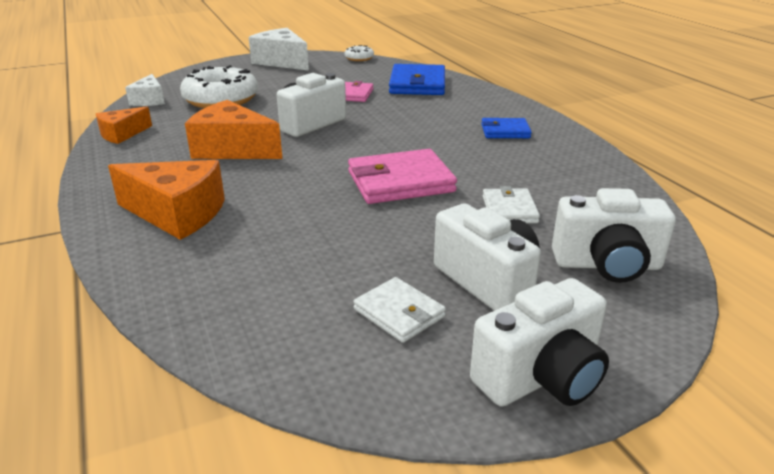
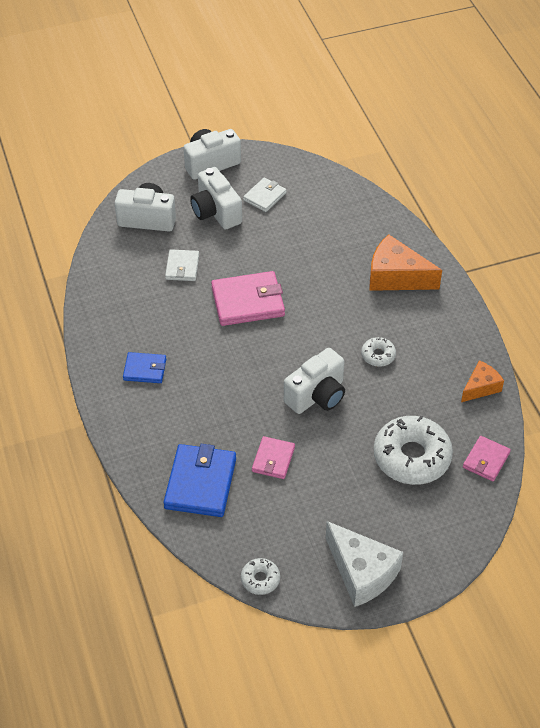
camera: 175 degrees left, 20 degrees up
(149, 100) = (486, 460): white cheese -> pink wallet
(232, 149) = (378, 355): orange cheese -> white donut
(399, 313) = (265, 196): white wallet -> white wallet turned 75 degrees clockwise

